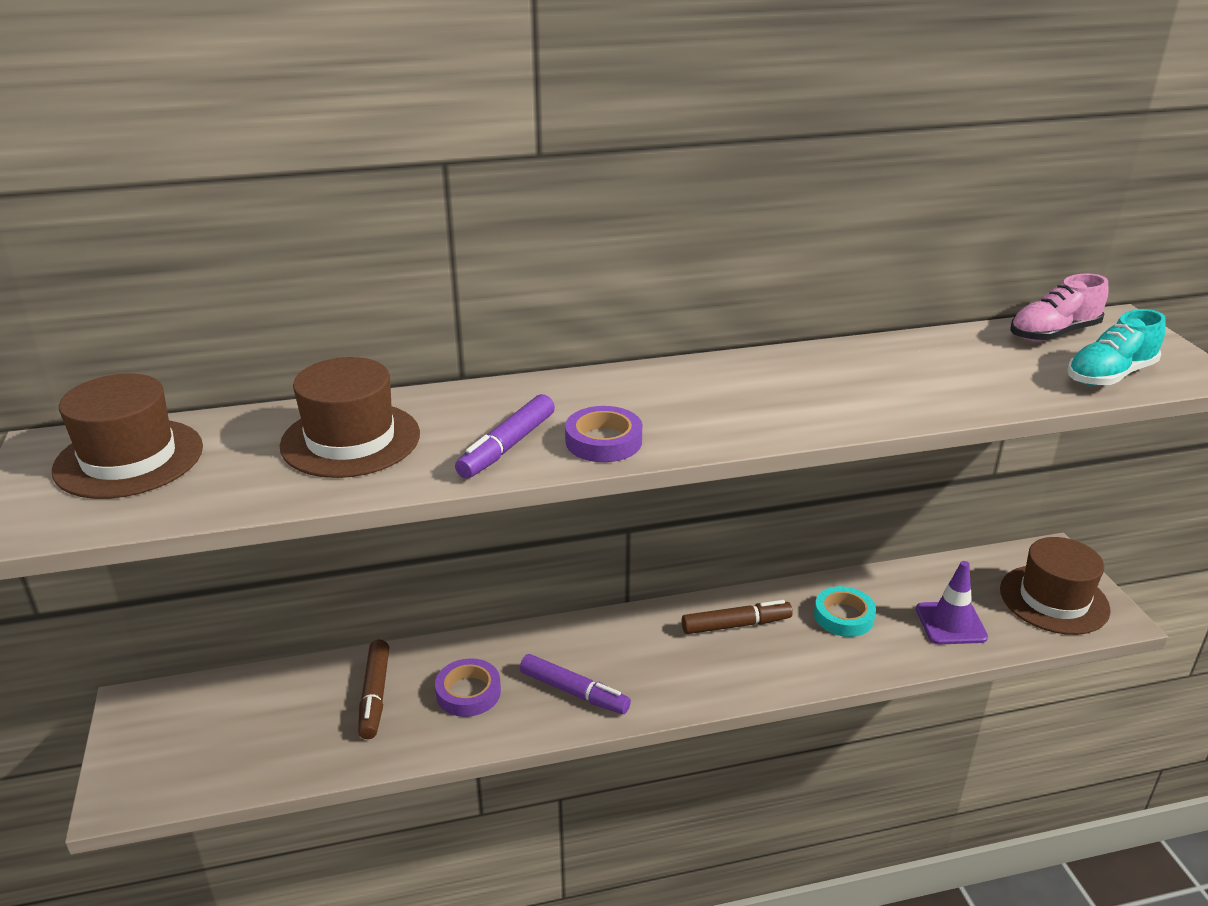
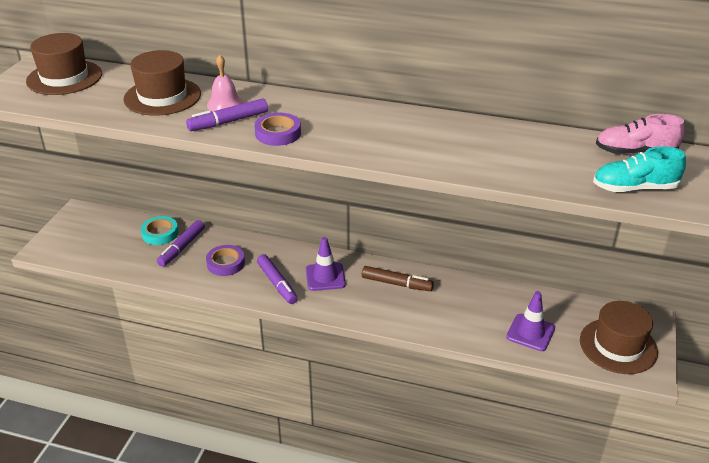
camera: 30 degrees right, 5 degrees up
(374, 695) = (181, 248): brown marker -> purple marker
(468, 422) = (225, 104): none -> pink bell
(633, 654) = (325, 277): none -> purple traffic cone
(843, 616) = (466, 303): turquoise tape -> turquoise tape (160, 233)

